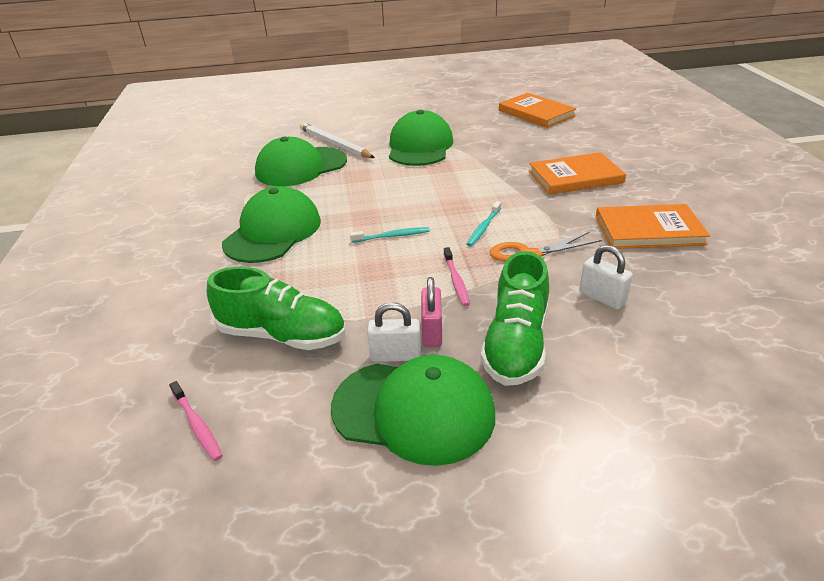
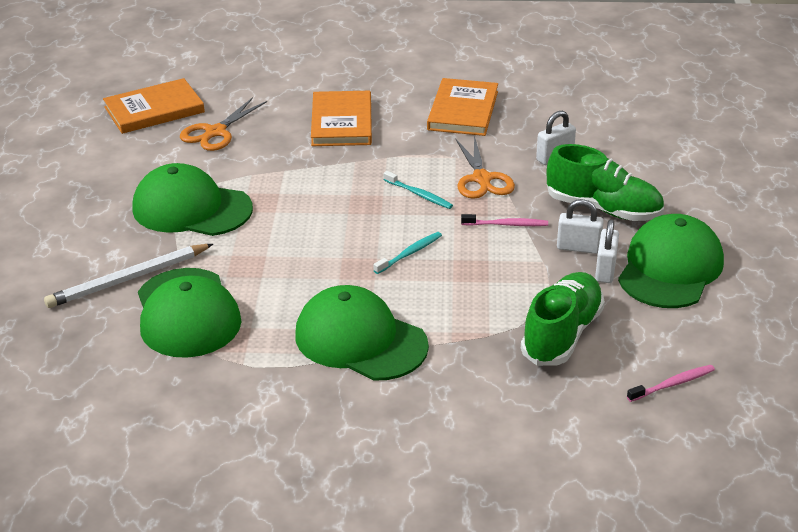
camera: 80 degrees left, 0 degrees up
(392, 236) = (409, 253): turquoise toothbrush -> turquoise toothbrush turned 45 degrees clockwise
(432, 332) = (578, 248): pink padlock -> white padlock
(522, 136) = (215, 132): none -> orange scissors

